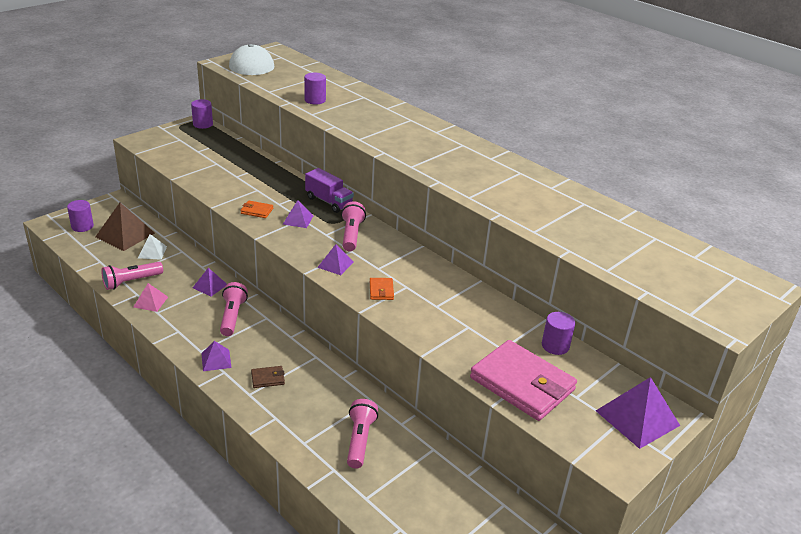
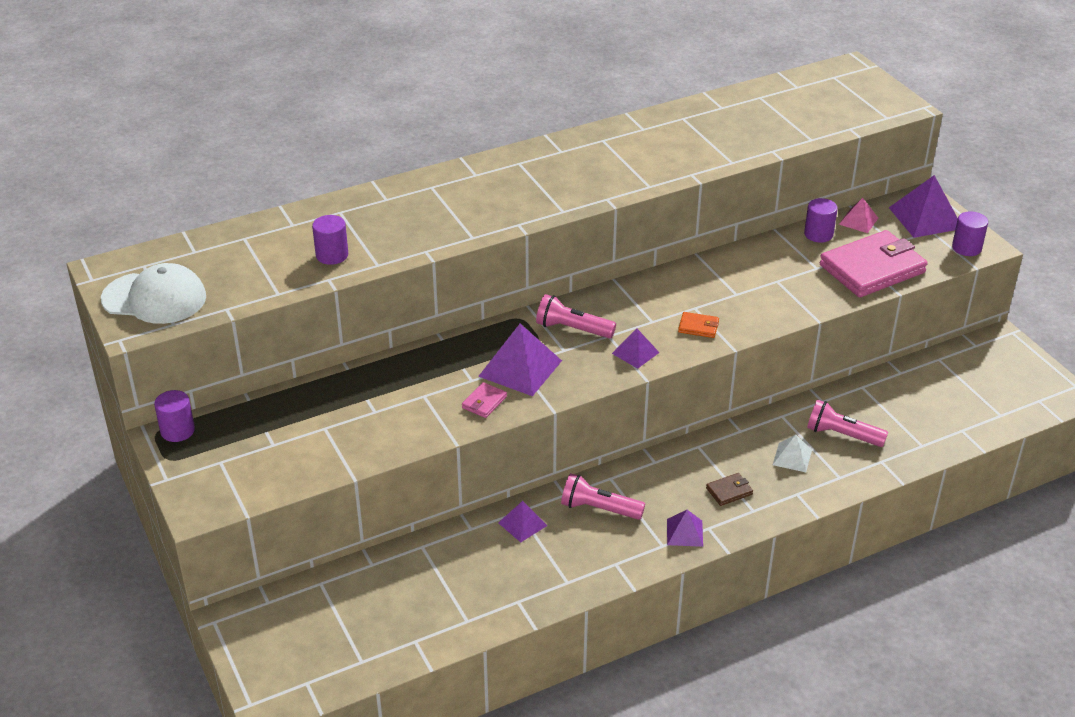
camera: 70 degrees left, 5 degrees up
(82, 226) = (300, 661): purple cylinder -> purple cylinder (966, 248)
(125, 235) = (349, 608): brown pyramid -> none
(131, 282) = (484, 606): pink flashlight -> none
(150, 302) = (541, 587): pink pyramid -> pink pyramid (858, 221)
(152, 252) = (412, 579): white pyramid -> white pyramid (792, 457)
(257, 211) = (484, 402): orange wallet -> pink wallet
(268, 378) = (729, 491): brown wallet -> brown wallet turned 60 degrees clockwise
(298, 219) = (520, 368): purple pyramid -> purple pyramid, size x1.79
(329, 202) = (483, 335): purple truck -> none

